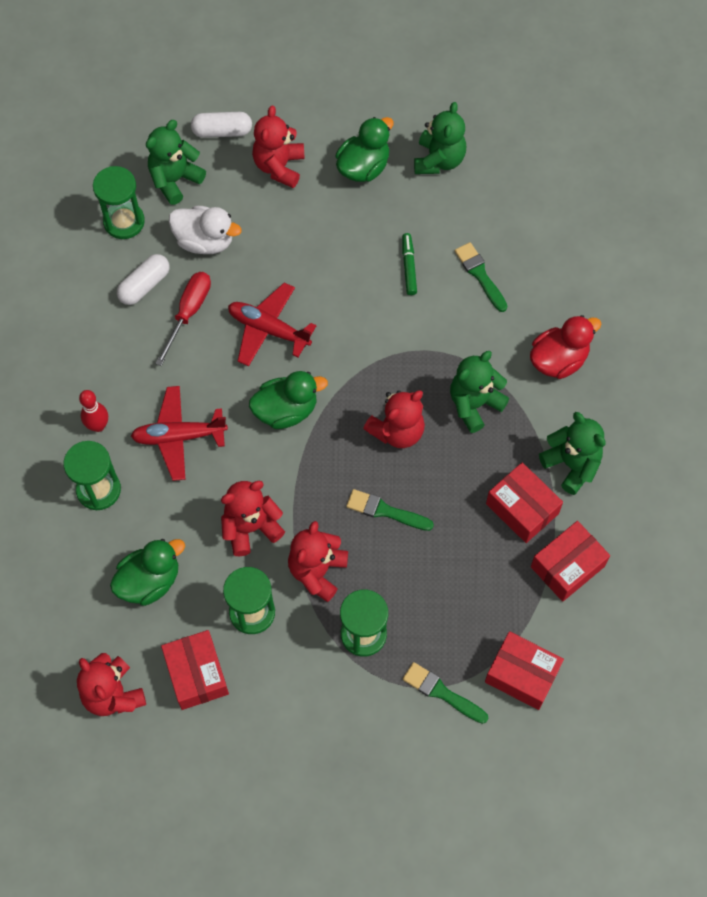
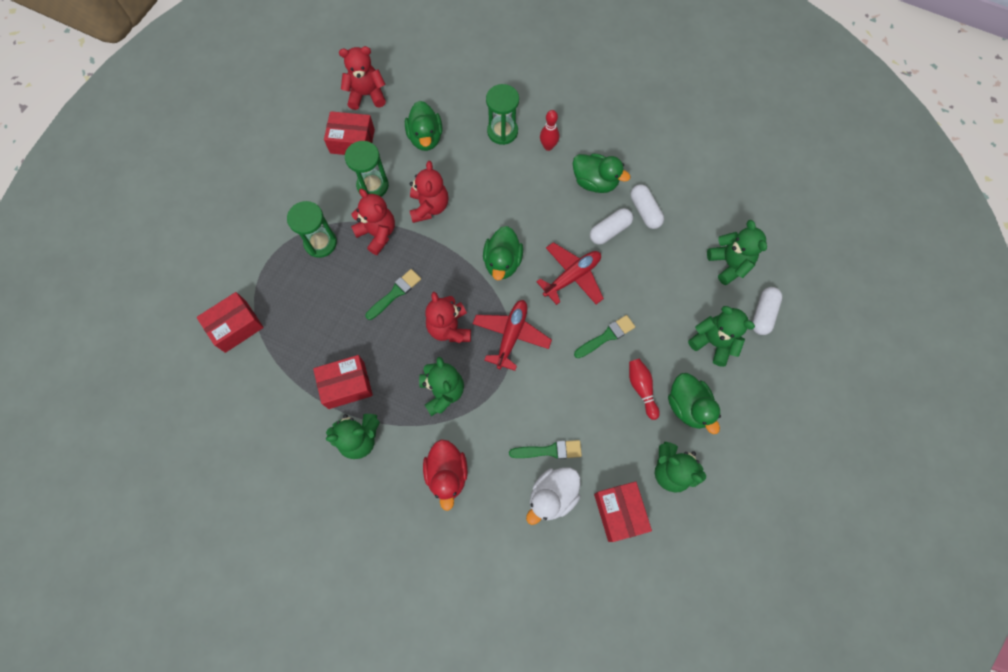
camera: 115 degrees right, 5 degrees up
(124, 222) = (705, 217): green hourglass -> none
(128, 353) = (595, 182): none -> green duck
(179, 436) = (516, 189): red plane -> red plane (511, 335)
(189, 313) = (609, 230): red screwdriver -> white capsule
(205, 241) = (666, 263): white duck -> white duck (552, 496)
(279, 166) = (713, 342): red teddy bear -> green teddy bear
(367, 215) = (641, 388): none -> red bowling pin
(409, 267) = (580, 399): green marker -> none
(441, 692) = (255, 272): green brush -> green brush (606, 336)
(567, 566) = (288, 395): red box -> red box (619, 512)

